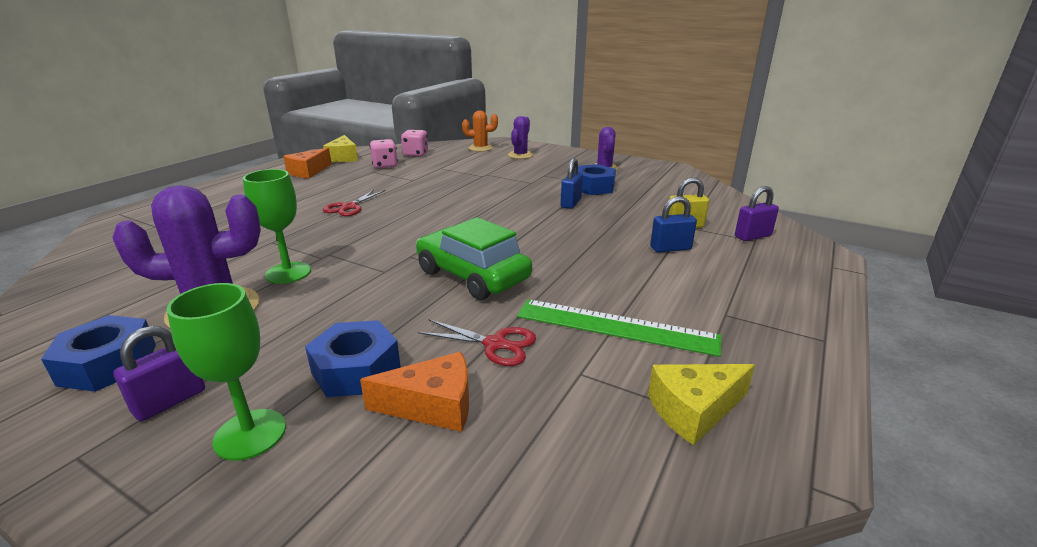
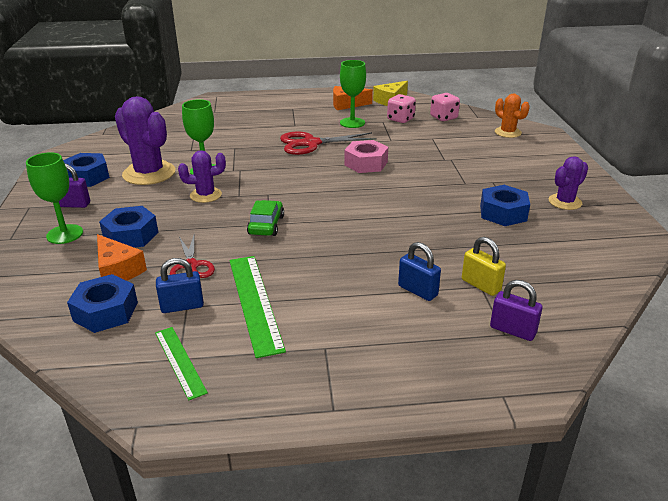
camera: 55 degrees right, 5 degrees up
(349, 181) = (352, 123): none -> green goblet
(349, 207) = (311, 143): red scissors -> red scissors, size x1.57
(435, 200) = (366, 163): none -> pink nut
(472, 275) = (266, 225): green car -> green car, size x0.58
(520, 155) = (523, 154): purple cactus -> purple cactus (205, 195)
(528, 446) = (106, 311): none -> blue nut
(571, 203) = (447, 215): blue padlock -> blue padlock (182, 306)
(694, 410) = (180, 361): yellow cheese -> green ruler

